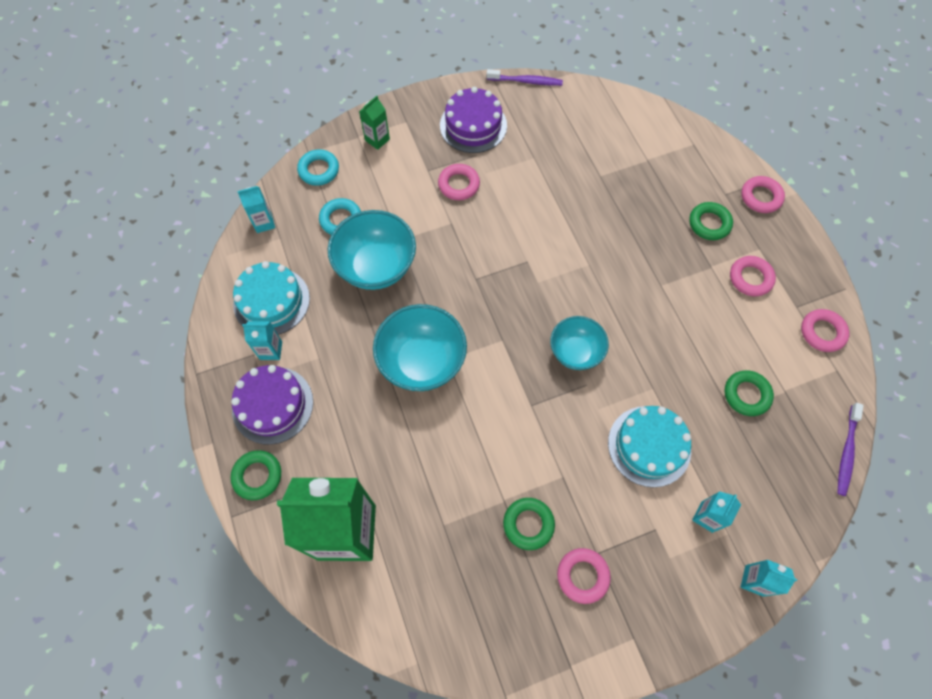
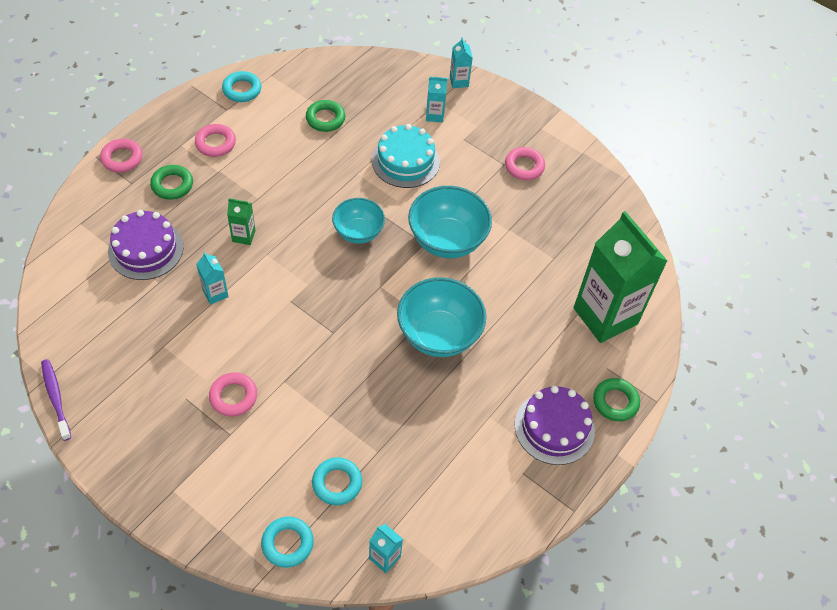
camera: 125 degrees left, 10 degrees down
(271, 301) = (463, 492): turquoise cake -> none
(271, 350) = (509, 460): turquoise carton -> turquoise carton (215, 293)
(376, 267) = (370, 420): turquoise bowl -> turquoise bowl (447, 240)
(377, 140) = (214, 506): green carton -> green carton (243, 236)
(473, 125) = (146, 420): purple cake -> purple cake (146, 249)
(528, 524) = (514, 209): green ring -> none
(822, 332) = (242, 90): pink ring -> turquoise ring
(846, 452) = (334, 57): purple toothbrush -> none

